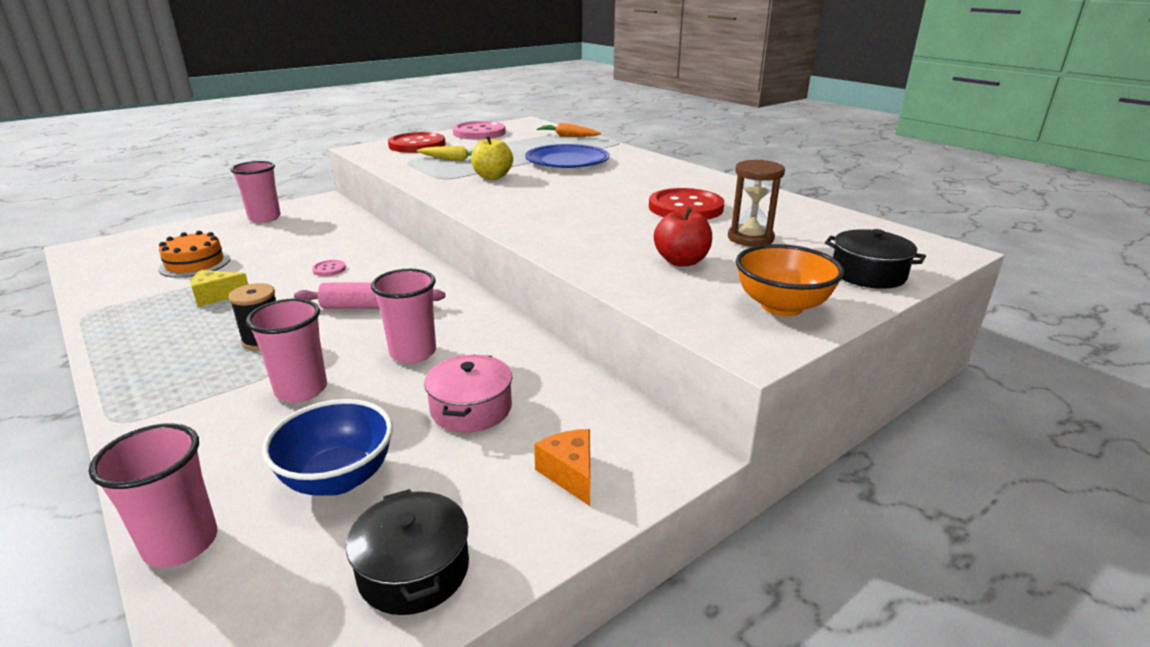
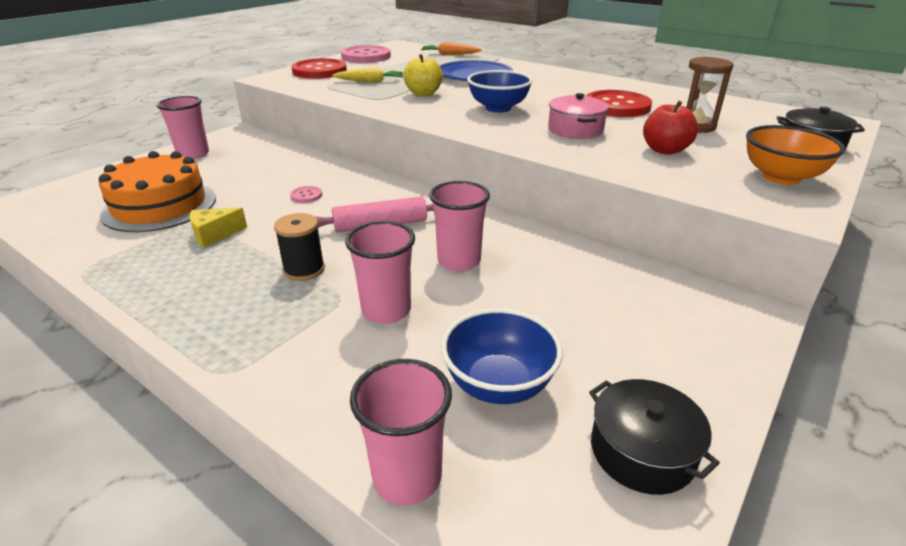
camera: 15 degrees left, 5 degrees up
(195, 263) = (160, 206): orange cake -> orange cake, size x1.60
(471, 408) = (556, 302): pink pot -> pink pot (575, 129)
(552, 198) = (498, 108): none -> blue bowl
(570, 474) = (690, 342): orange cheese -> none

